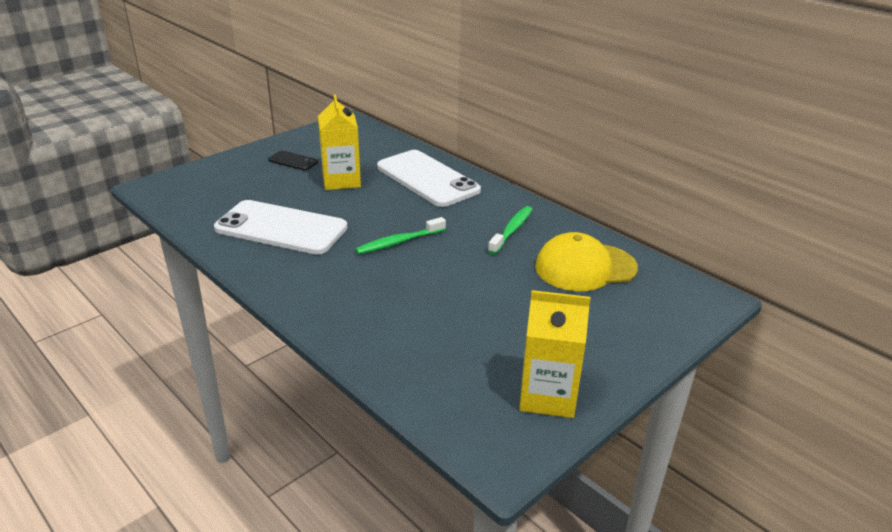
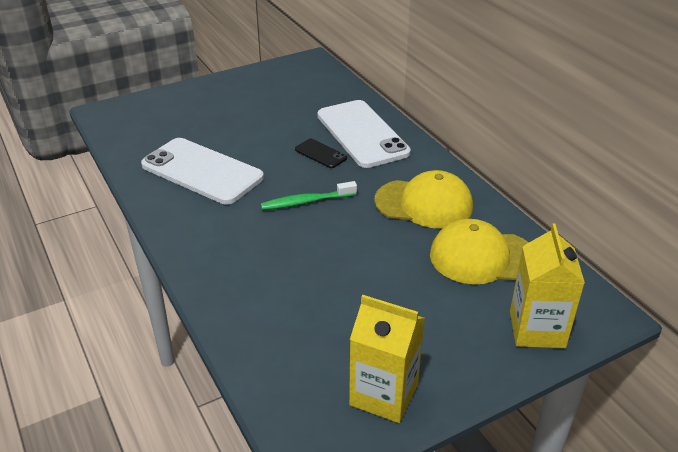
camera: 15 degrees right, 5 degrees up
(293, 161) = (240, 99): black phone -> black phone (320, 154)
(341, 180) = (277, 126): yellow carton -> yellow carton (537, 329)
(512, 230) = (424, 204): green toothbrush -> yellow cap

